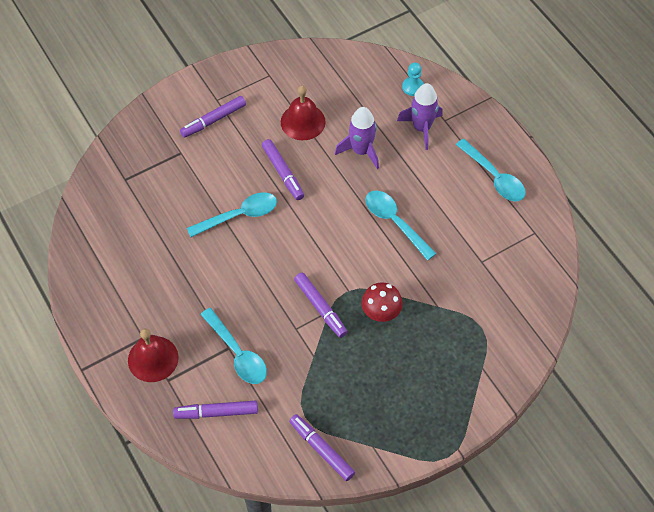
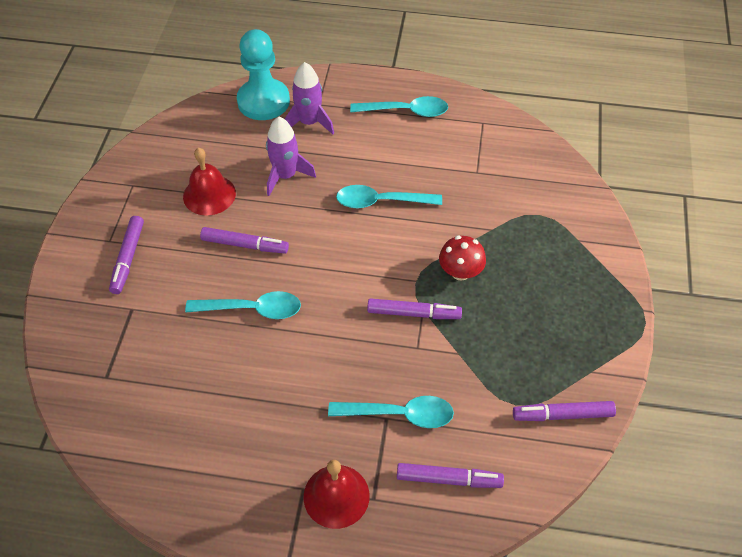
camera: 50 degrees left, 5 degrees down
(216, 412) = (448, 479): purple marker -> purple marker turned 120 degrees counterclockwise
(239, 215) = (252, 309): turquoise spoon -> turquoise spoon turned 75 degrees clockwise
(412, 87) = (263, 101): turquoise pawn -> turquoise pawn, size x2.21

